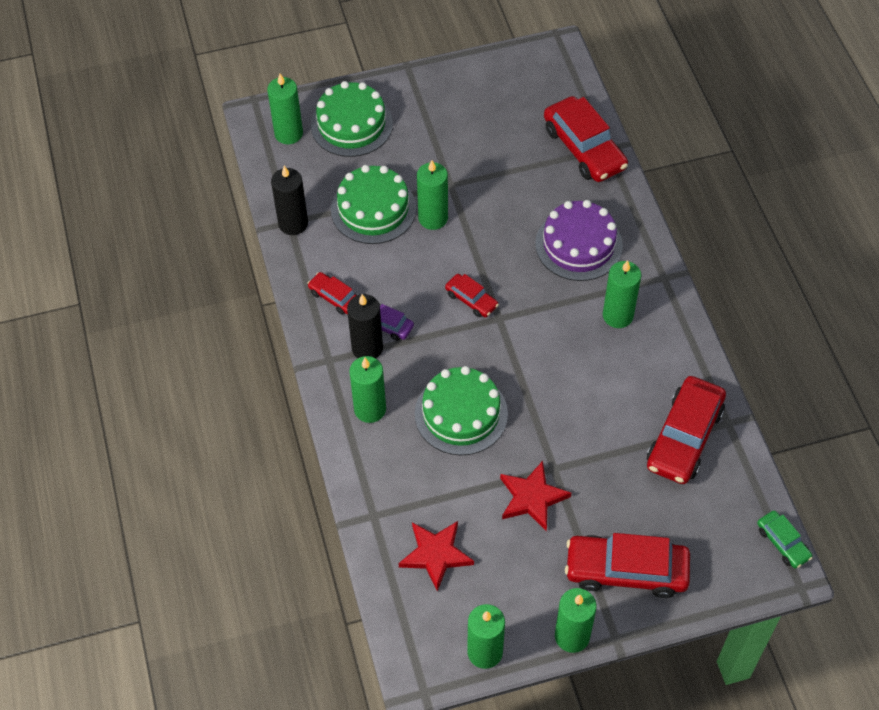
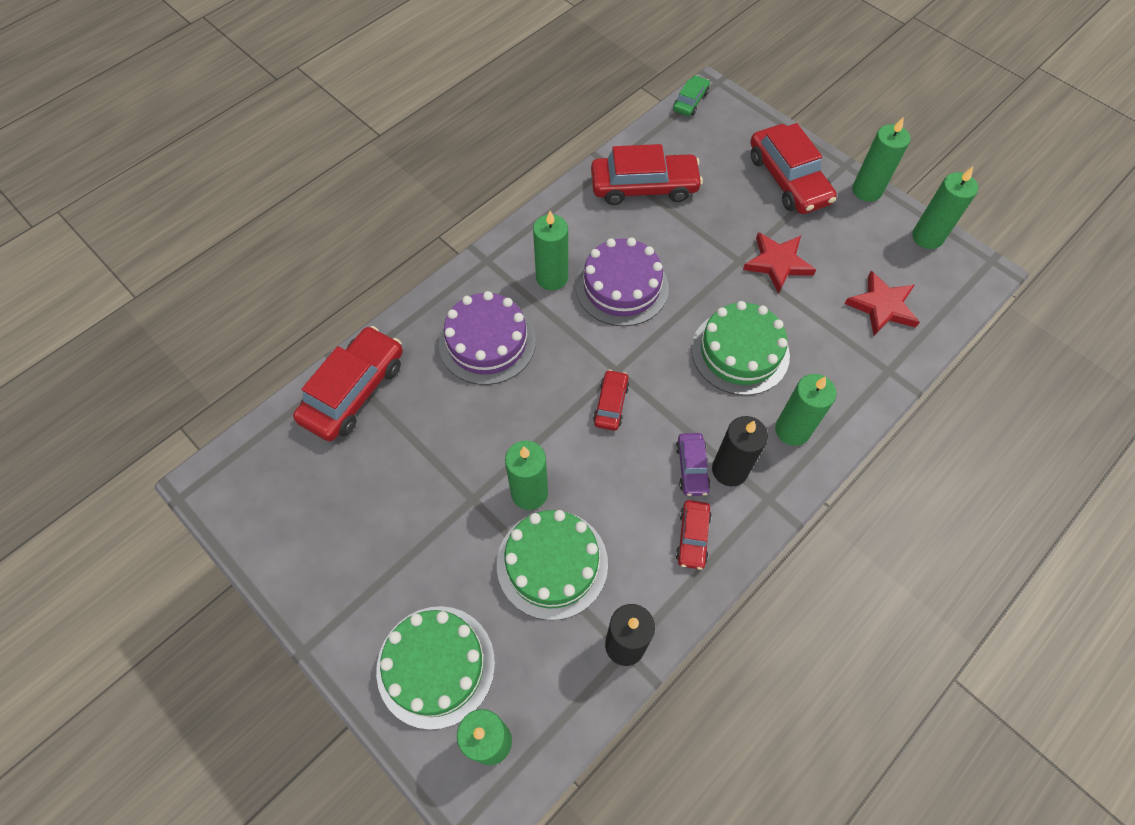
camera: 120 degrees left, 5 degrees up
(578, 362) = (622, 286): none -> purple cake

